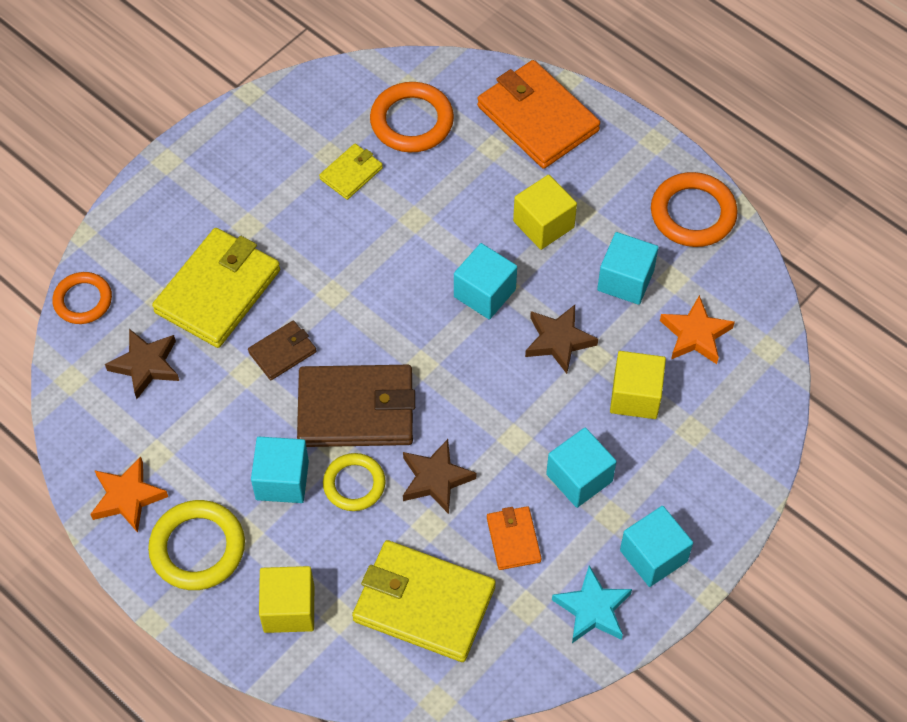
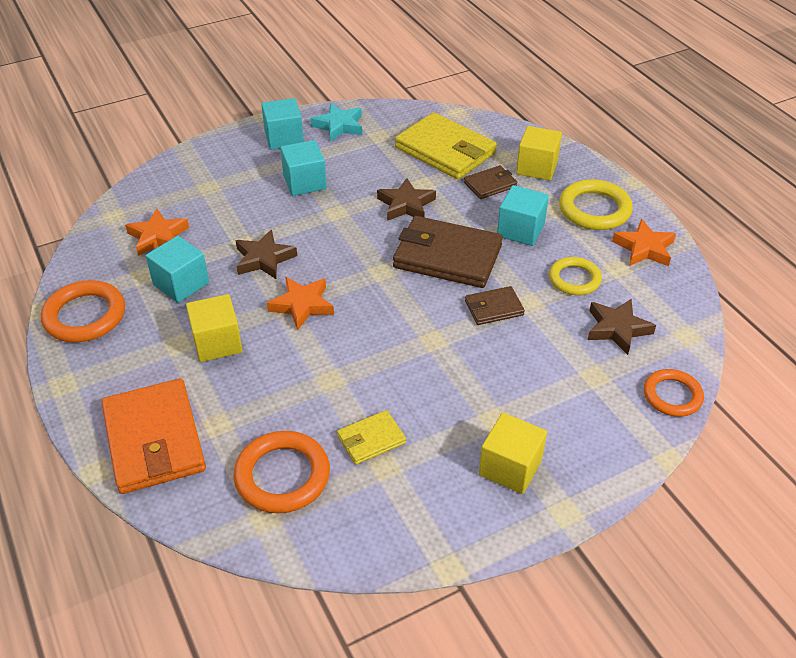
camera: 160 degrees left, 15 degrees down
(218, 291) = (538, 369): yellow wallet -> none
(342, 552) = (490, 185): none -> brown wallet
(354, 484) = (467, 216): yellow ring -> yellow ring (574, 279)
(484, 293) = (302, 305): turquoise cube -> orange star
(513, 539) = (369, 165): orange wallet -> none
(635, 396) = (232, 214): yellow cube -> yellow cube (510, 467)

